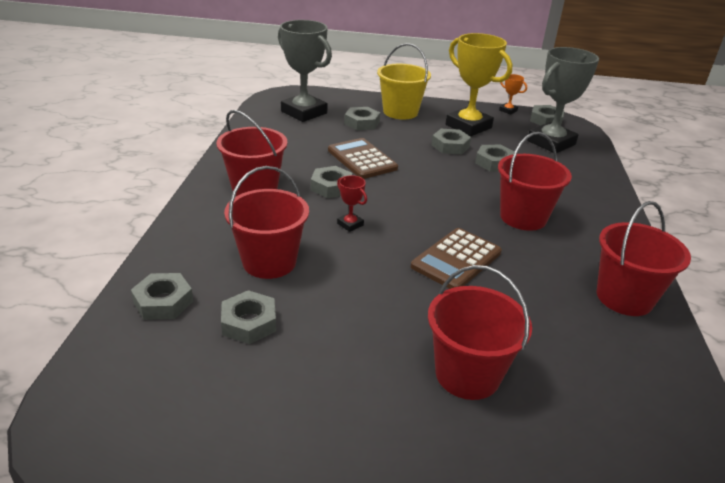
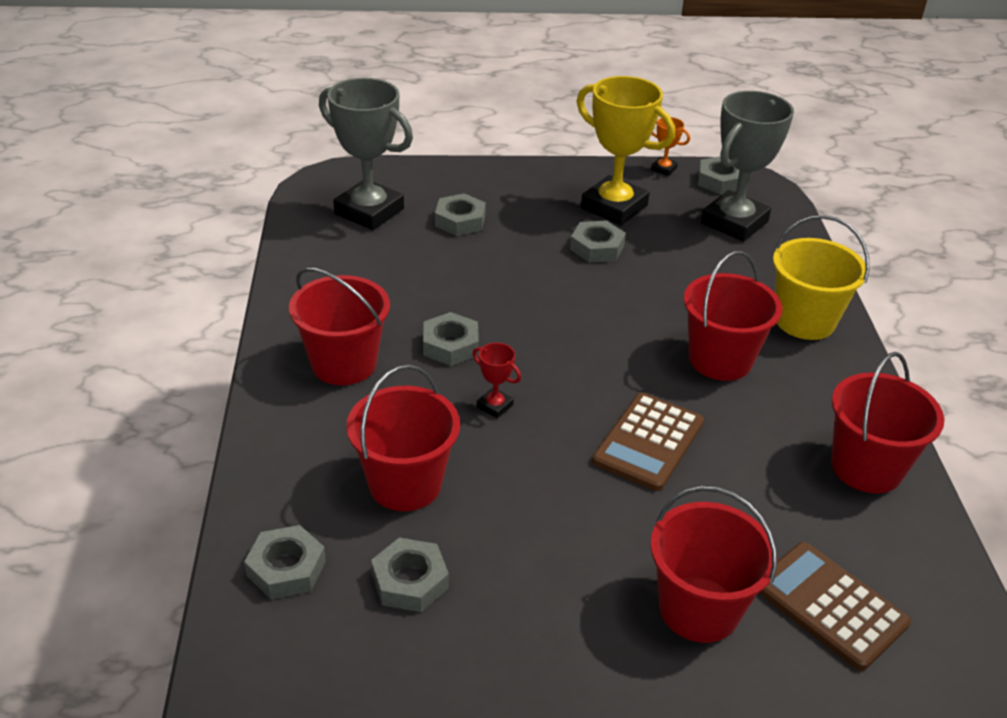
camera: 10 degrees left, 5 degrees up
(362, 159) = (479, 289): brown calculator -> brown calculator (829, 605)
(400, 112) = (510, 192): yellow bucket -> yellow bucket (804, 321)
(494, 162) = (663, 270): grey nut -> none

